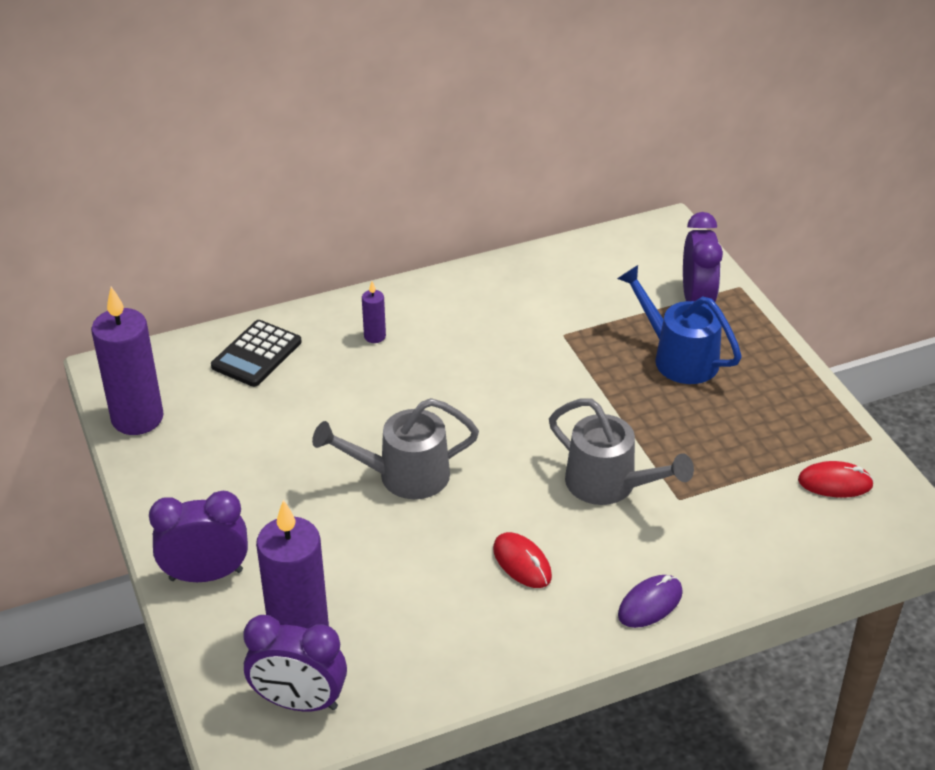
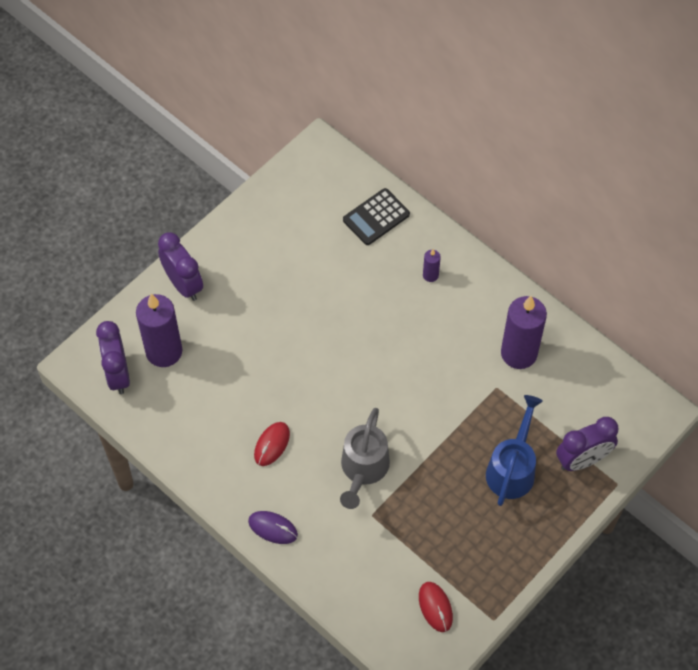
camera: 65 degrees right, 20 degrees up
(137, 418) = (286, 184): purple candle -> purple candle (519, 353)
(256, 354) = (376, 217): black calculator -> black calculator turned 45 degrees counterclockwise
(402, 476) = (311, 349): grey watering can -> none

